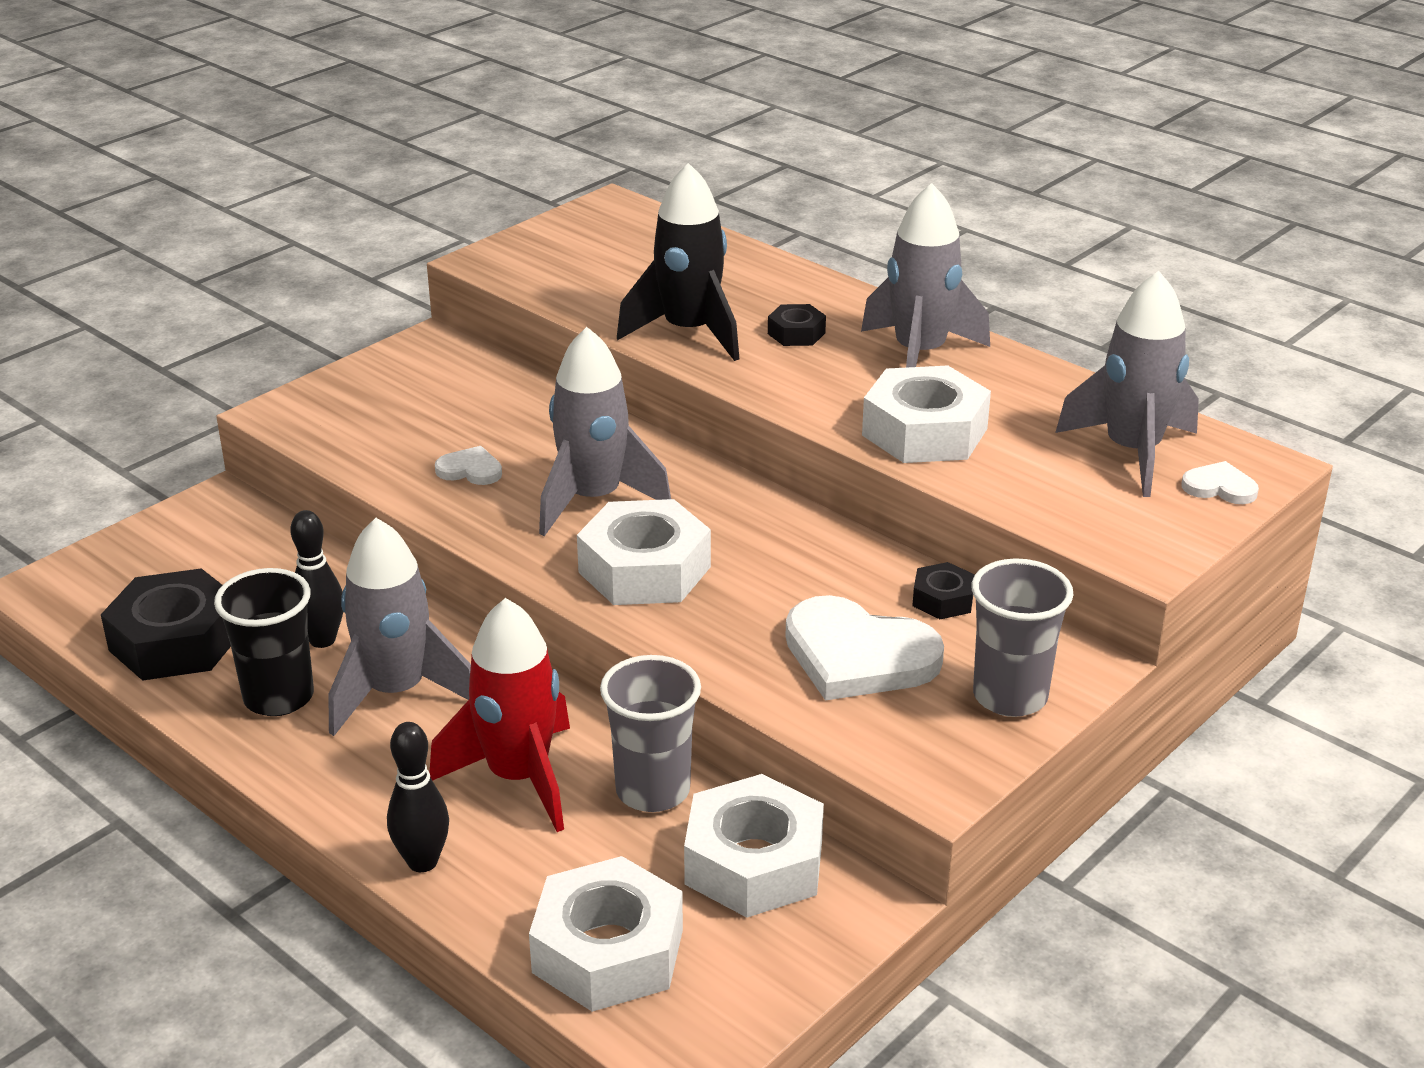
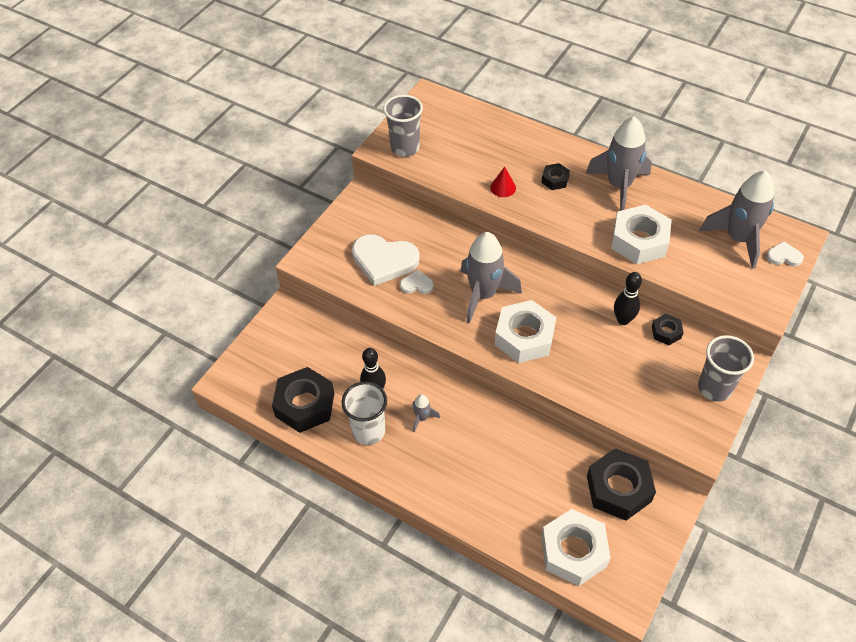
camera: 10 degrees left, 20 degrees up
(279, 697) = (368, 431): black cup -> white cup
(396, 692) = (422, 418): grey rocket -> grey rocket, size x0.45
(422, 862) = (474, 517): black bowling pin -> black bowling pin (623, 320)
(519, 778) = (498, 459): red rocket -> none
(653, 790) = (560, 455): grey cup -> grey cup (405, 148)
(689, 332) = (503, 187): black rocket -> red cone
(754, 863) = (618, 489): white nut -> black nut
(858, 656) = (640, 375): white heart -> white heart (384, 260)

